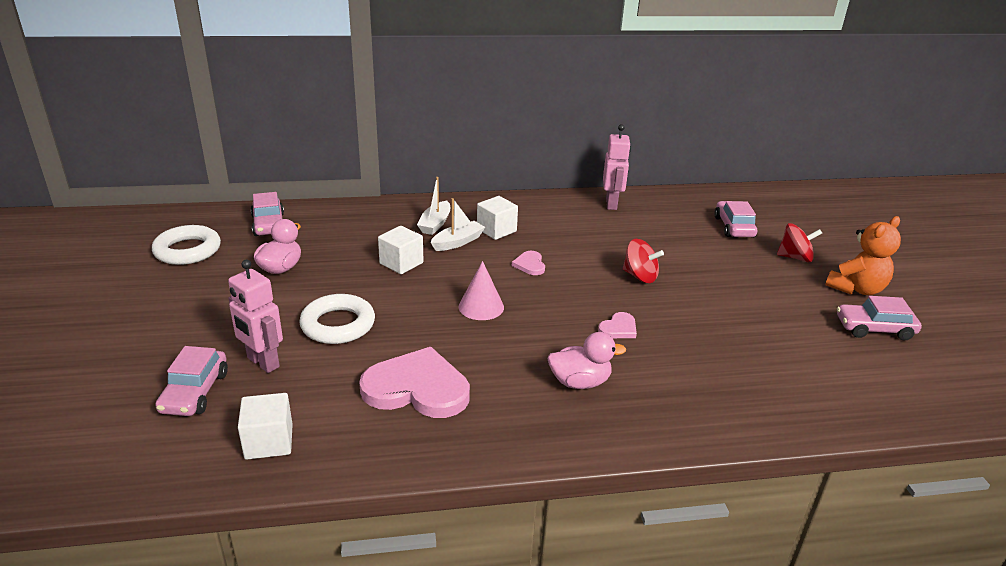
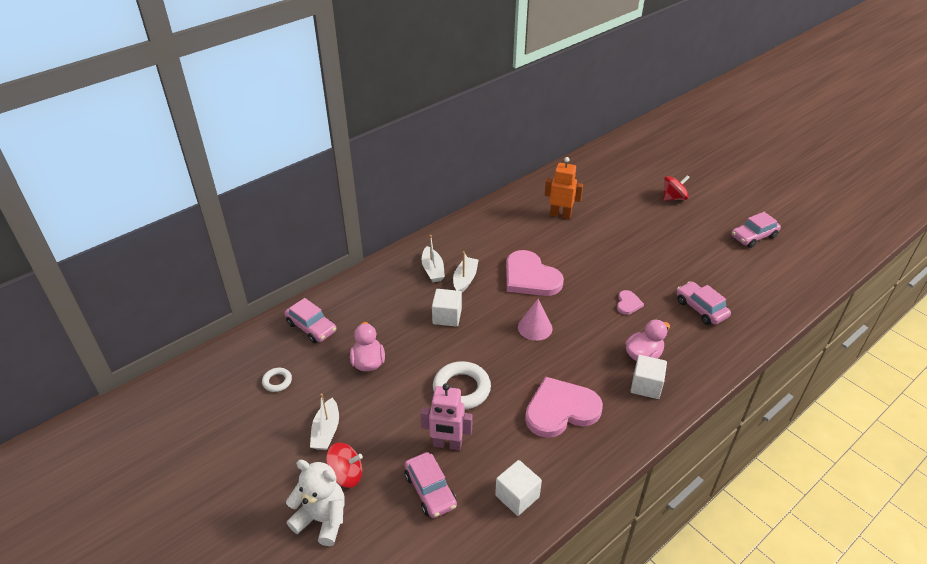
camera: 30 degrees left, 10 degrees up
(75, 366) = (322, 519): none -> white teddy bear
(174, 302) = (326, 431): none -> white boat
(187, 250) = (277, 381): white ring -> white ring, size x0.51
(496, 230) = (479, 256): white cube -> white cube (646, 386)
(530, 264) = (530, 277): pink heart -> pink heart, size x2.20
(611, 204) = (530, 198): pink robot -> none
(629, 227) = (560, 215): none -> orange robot
(640, 276) = (603, 255): red spinning top -> red spinning top (346, 475)
(733, 227) = (620, 186): pink car -> pink car (701, 309)
(856, 289) = (723, 209): orange teddy bear -> none

